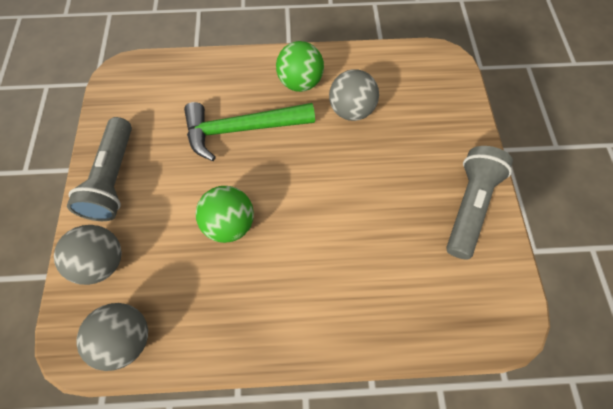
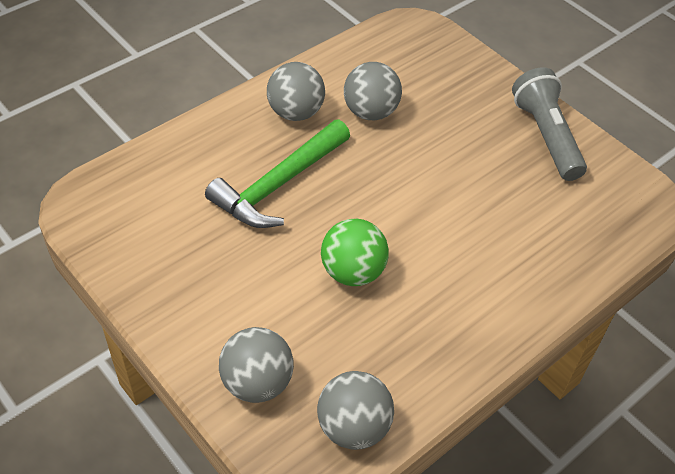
camera: 40 degrees left, 15 degrees down
(113, 178) = (185, 305): grey flashlight -> none
(300, 83) = (295, 112): green ball -> grey ball

